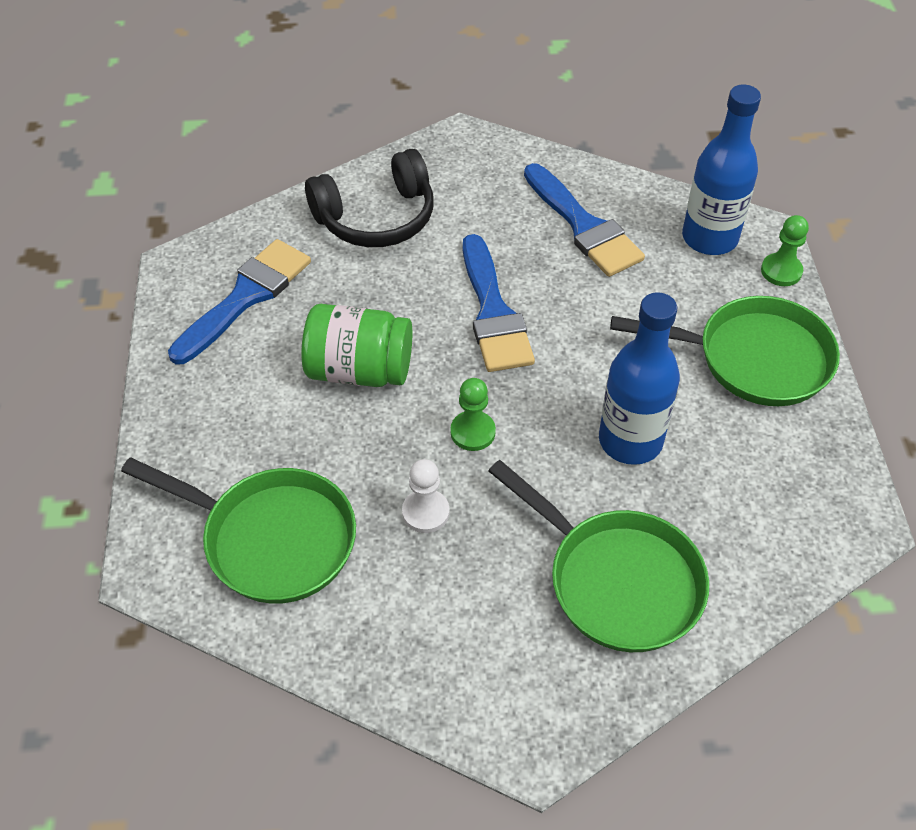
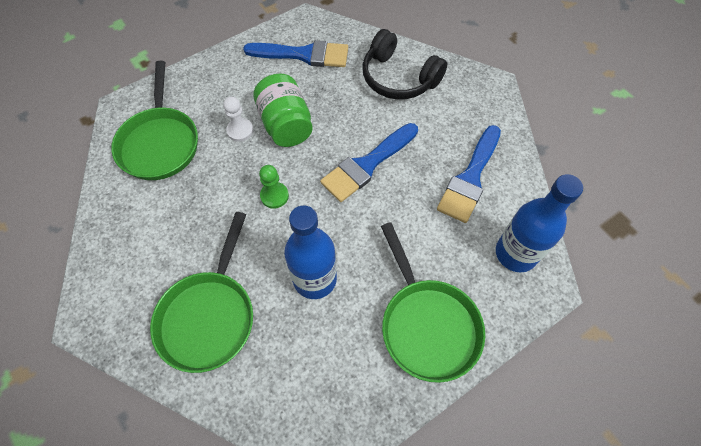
camera: 60 degrees right, 10 degrees up
(425, 512) = (209, 200): white pawn -> white pawn (240, 130)
(781, 271) = (519, 311): green pawn -> none

